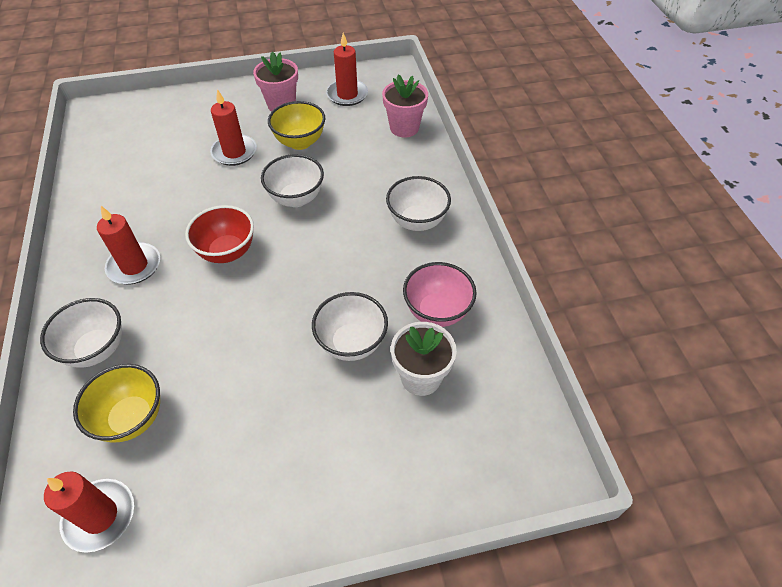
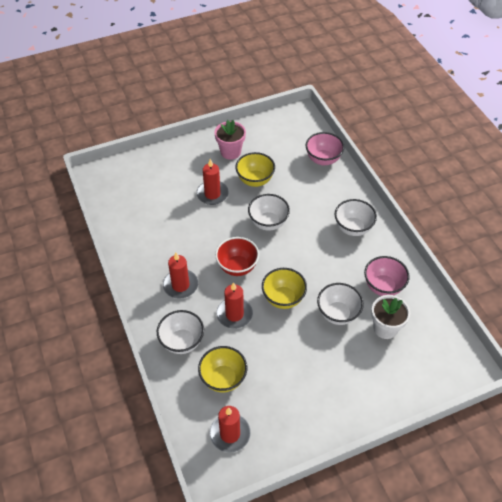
camera: 10 degrees left, 0 degrees up
(276, 307) = (283, 298): none -> yellow bowl
(347, 95) = (274, 138): red candle -> red candle (234, 314)
(404, 128) = (323, 159): pink flower pot -> pink bowl

